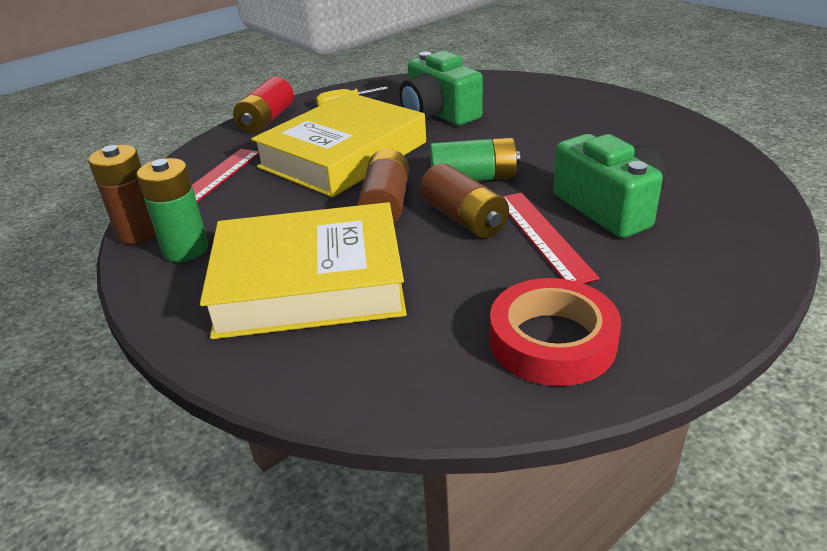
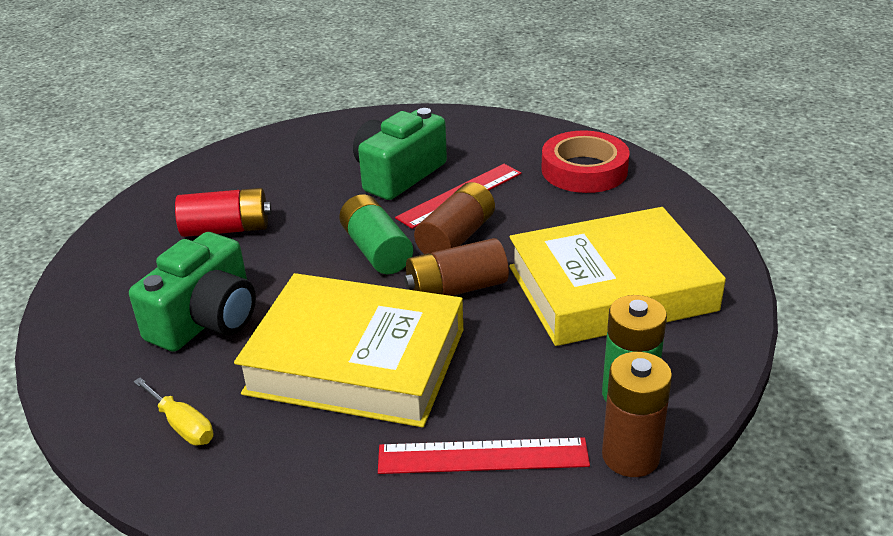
camera: 115 degrees left, 0 degrees up
(267, 120) = (260, 497): red battery -> red battery (226, 229)
(309, 282) = (610, 288): yellow book -> yellow book turned 75 degrees counterclockwise

